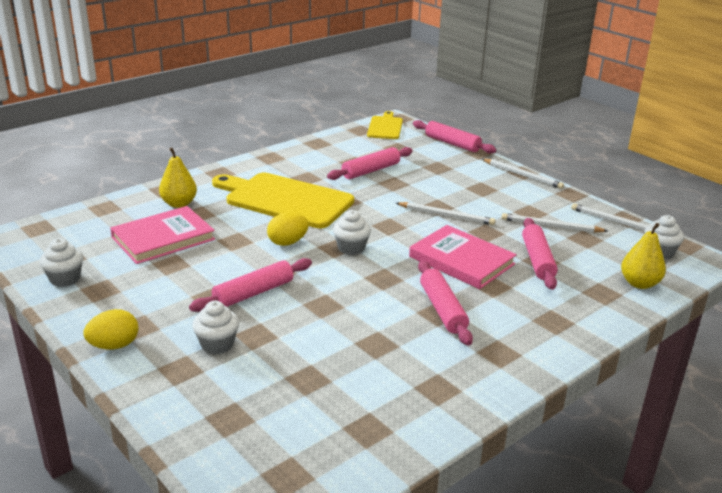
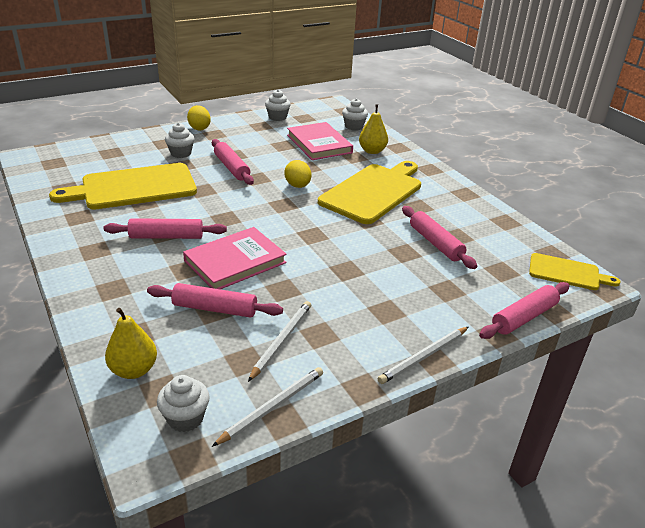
camera: 100 degrees right, 5 degrees up
(339, 362) = (133, 187): none -> yellow cutting board
(351, 248) = (279, 211): white cupcake -> white cupcake (354, 126)
(446, 215) = (325, 271): white pencil -> none

